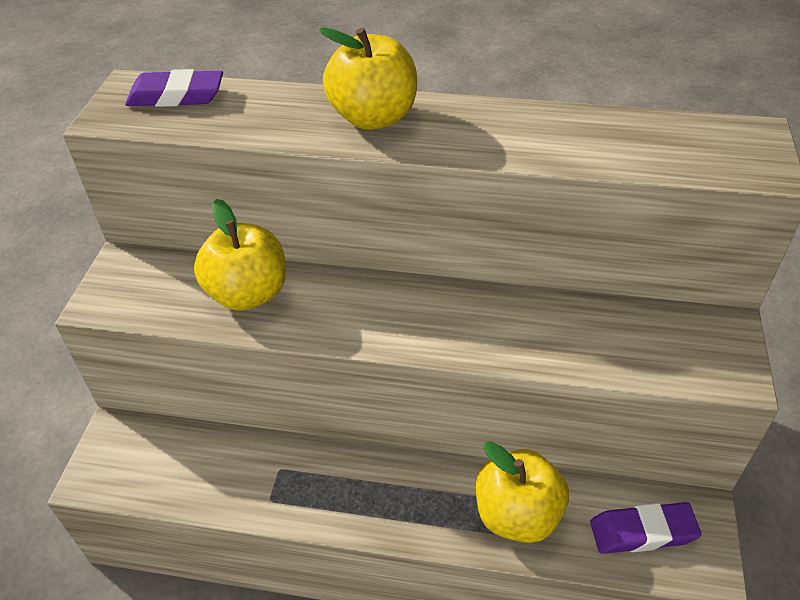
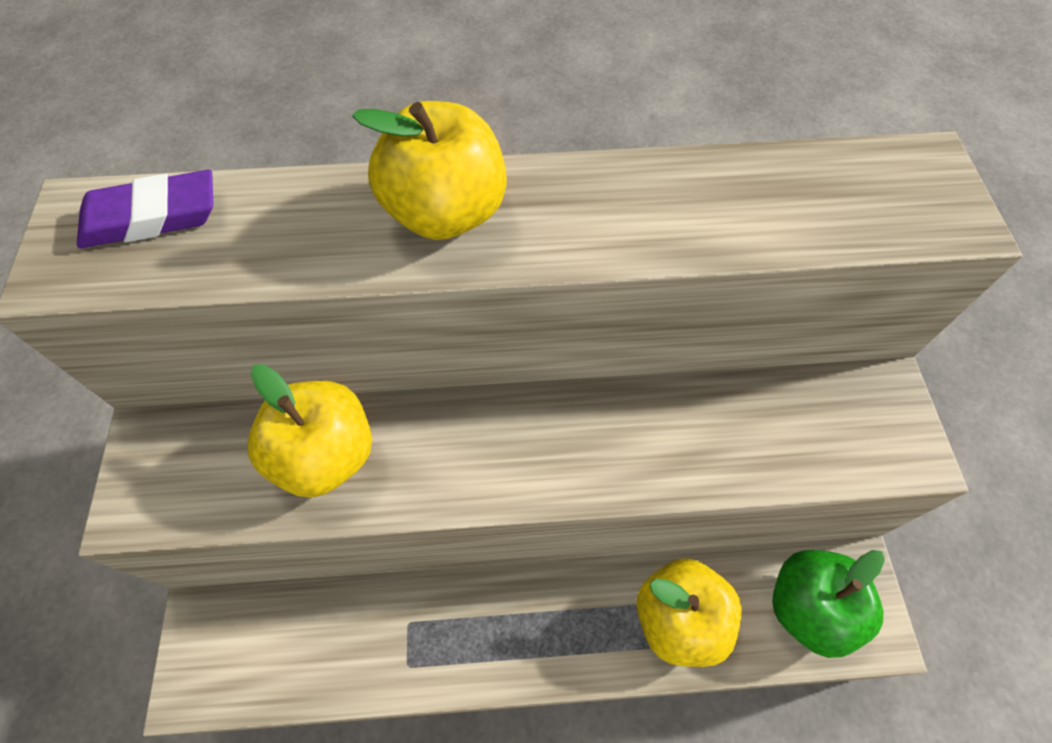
camera: 15 degrees left, 15 degrees up
(642, 532) = (808, 607): purple eraser -> green apple

